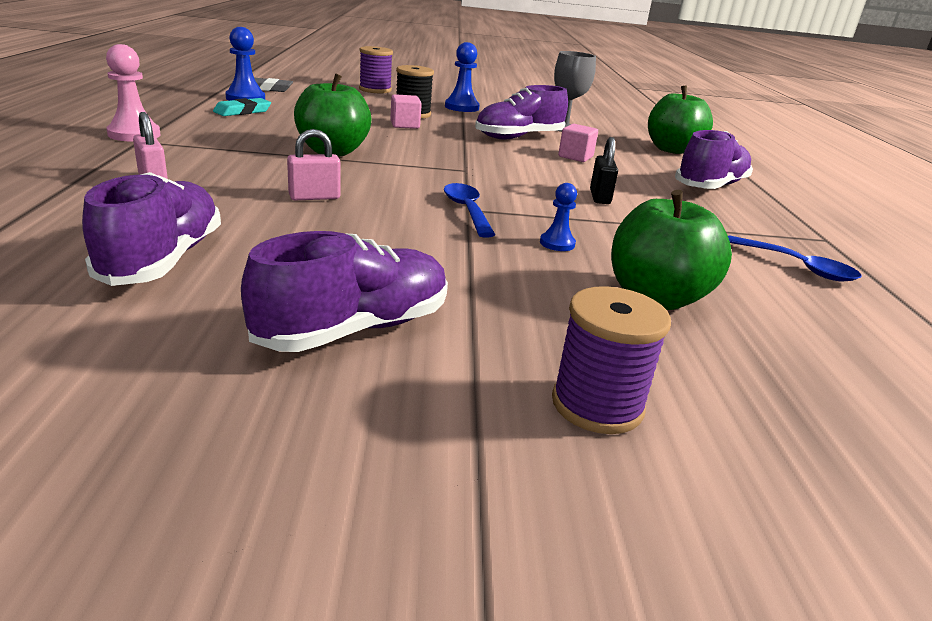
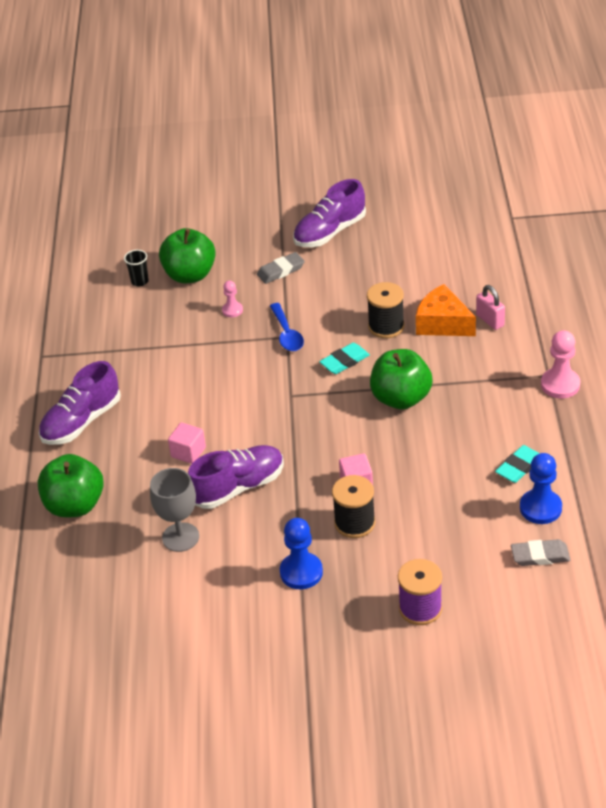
camera: 175 degrees left, 15 degrees up
(163, 259) = (430, 255): purple shoe -> none
(227, 188) = (442, 323): none -> orange cheese
(314, 197) = (386, 326): pink padlock -> black spool
(389, 181) = (344, 361): none -> turquoise eraser
(475, 279) = (281, 271): none -> grey eraser
(557, 243) = (232, 310): blue pawn -> pink pawn
(597, 405) = (236, 215): purple spool -> none
(599, 197) = (188, 376): black padlock -> none
(750, 302) = (139, 281): none -> black cup
(797, 267) = (88, 318): blue spoon -> none

